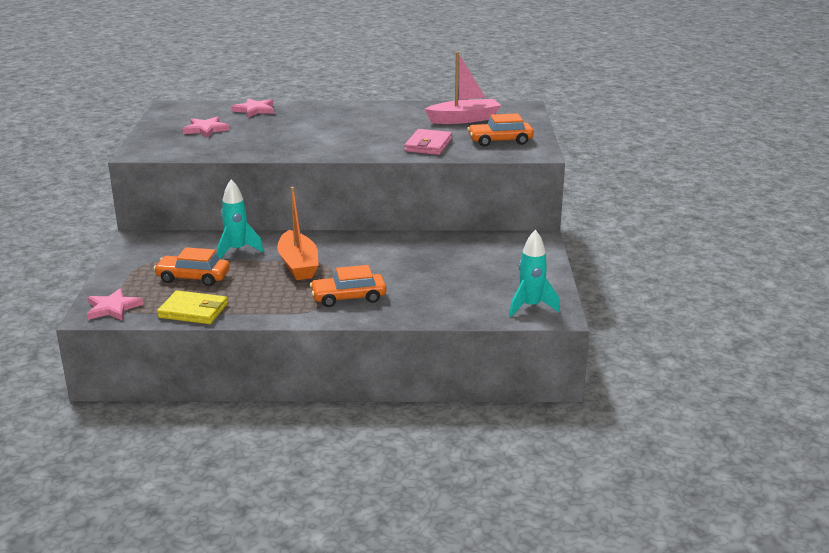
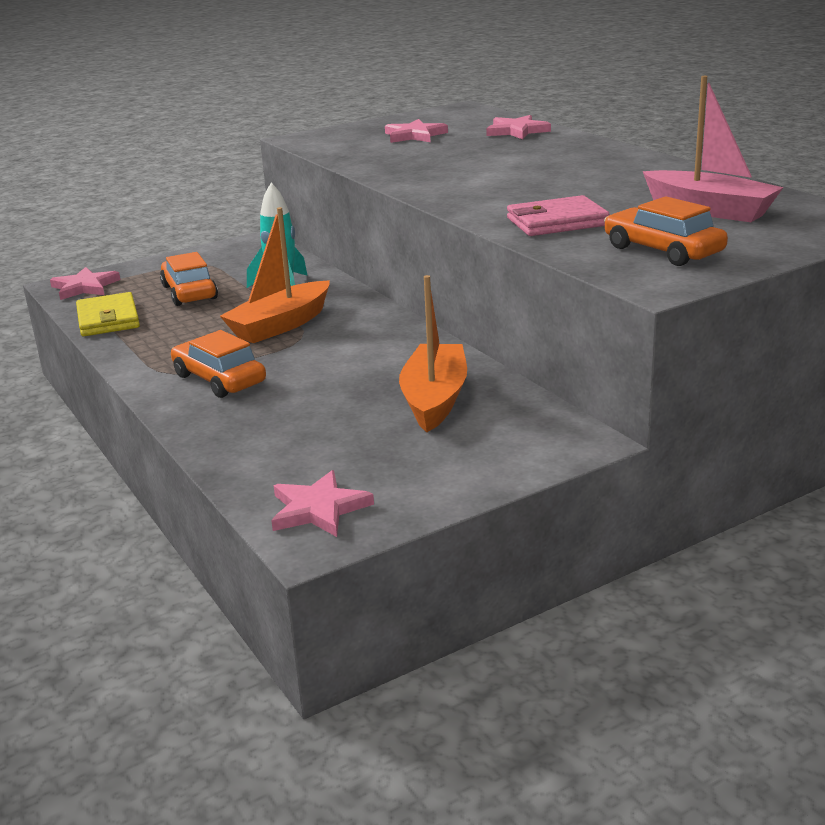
camera: 60 degrees right, 0 degrees up
(455, 254) = (435, 399): none -> orange boat
(530, 307) = (318, 509): turquoise rocket -> pink star

